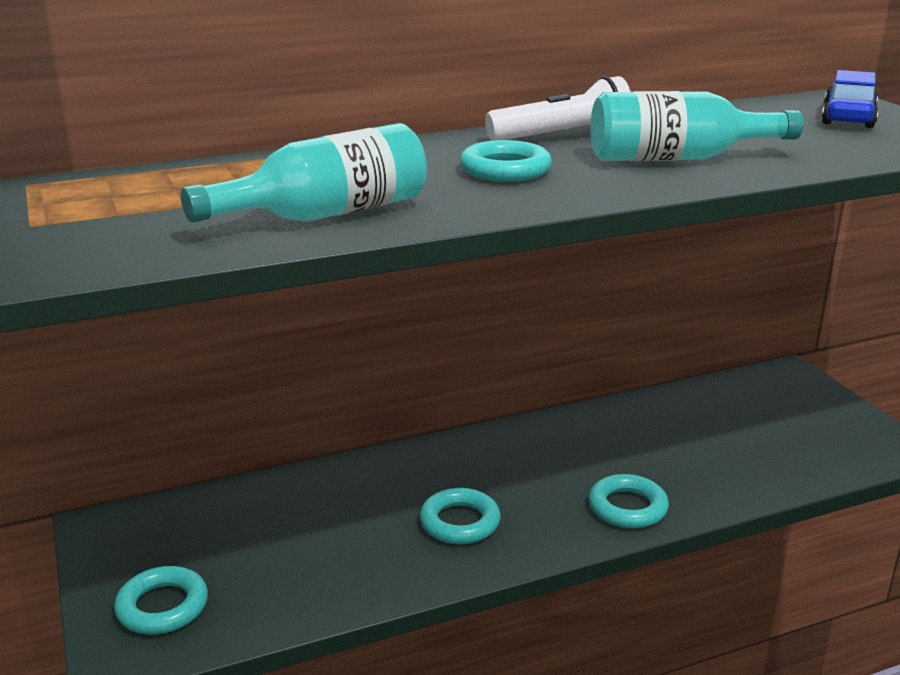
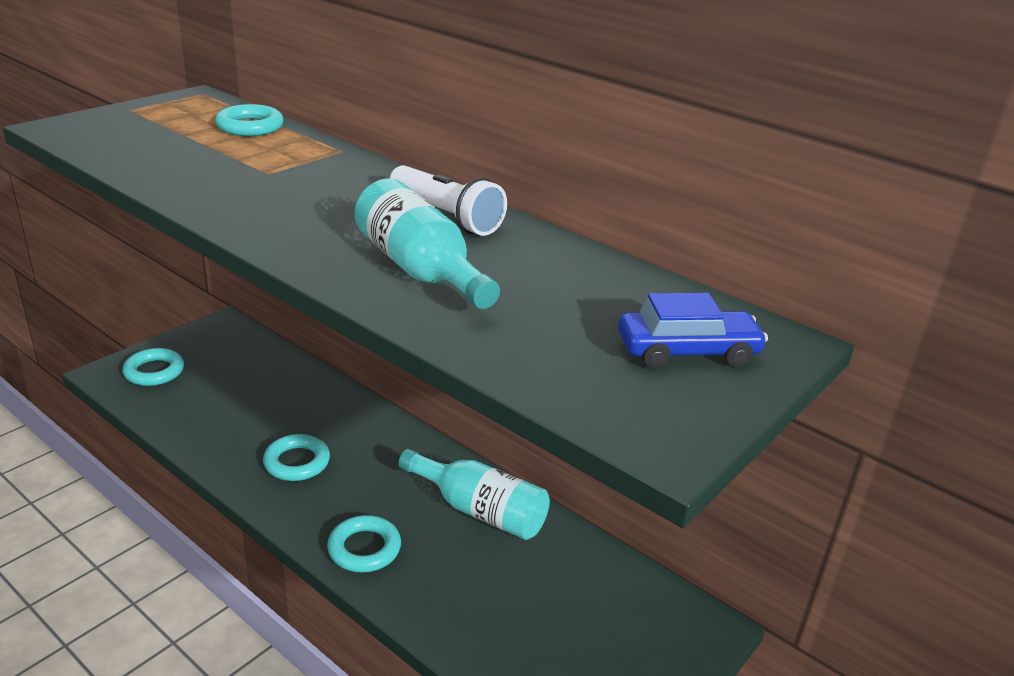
camera: 60 degrees right, 5 degrees up
(326, 214) = (183, 170): turquoise bottle -> turquoise bottle (479, 510)
(505, 170) = (328, 207): turquoise ring -> turquoise ring (250, 127)

